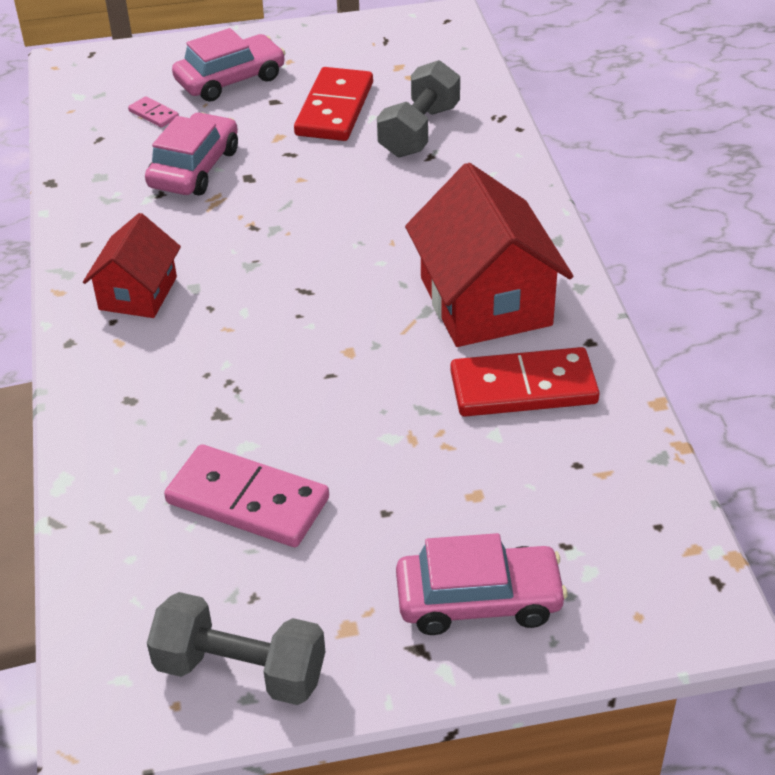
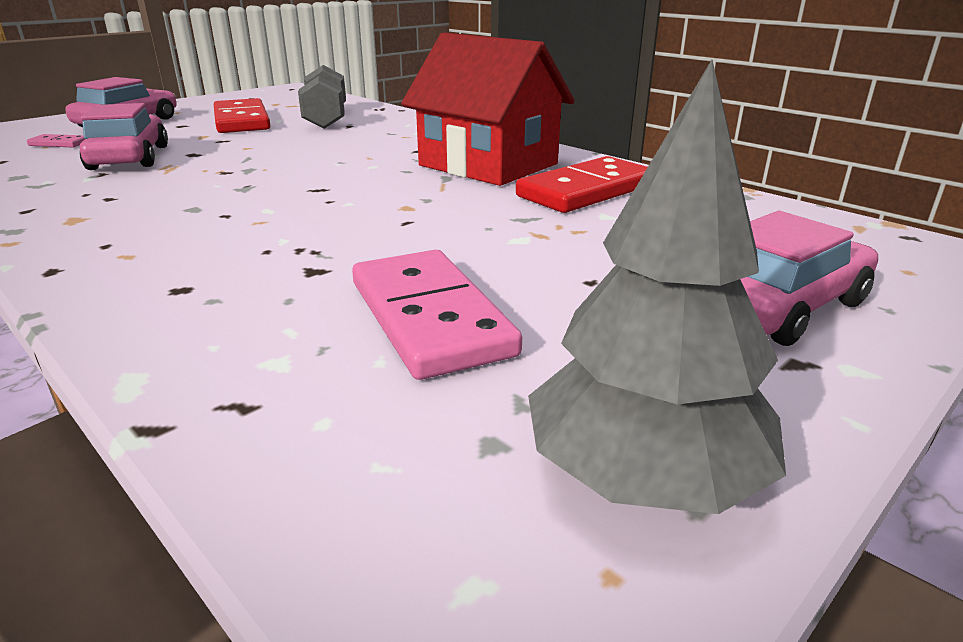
camera: 35 degrees left, 15 degrees down
(138, 293) = (125, 223): red house -> none
(240, 671) = (643, 477): grey dumbbell -> grey tree
(247, 501) = (429, 318): pink domino -> pink domino turned 75 degrees clockwise

